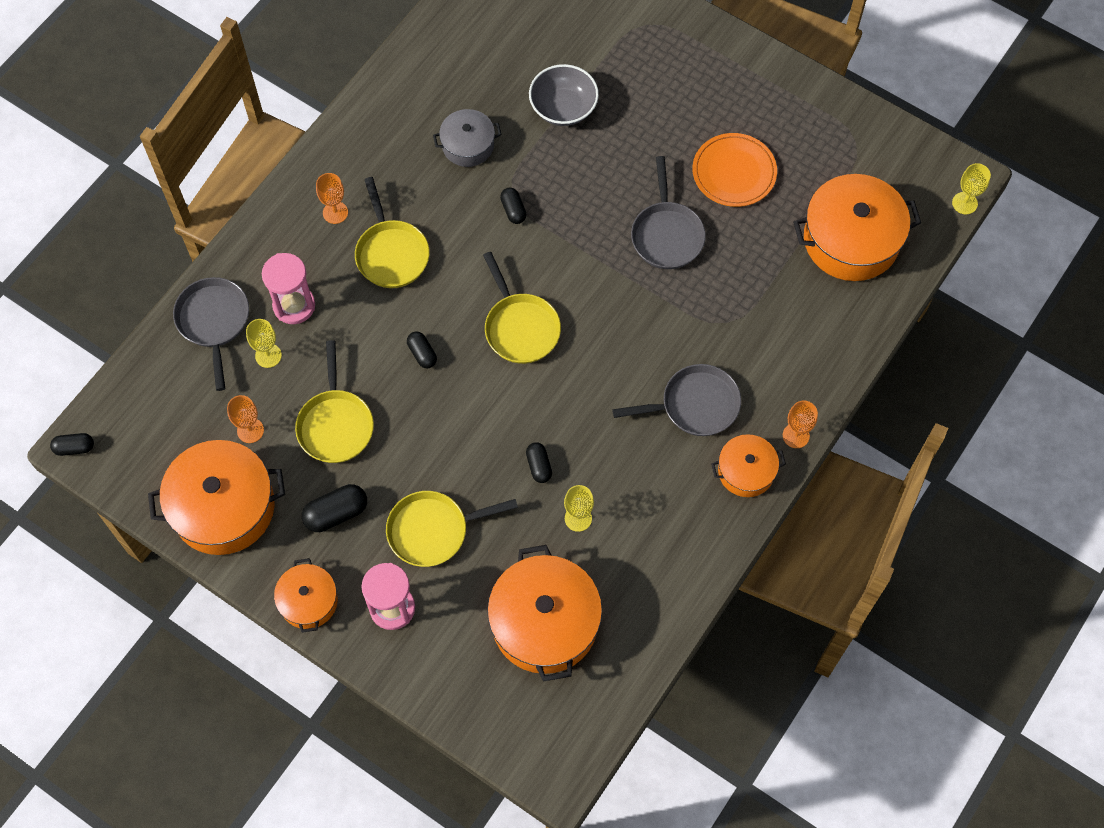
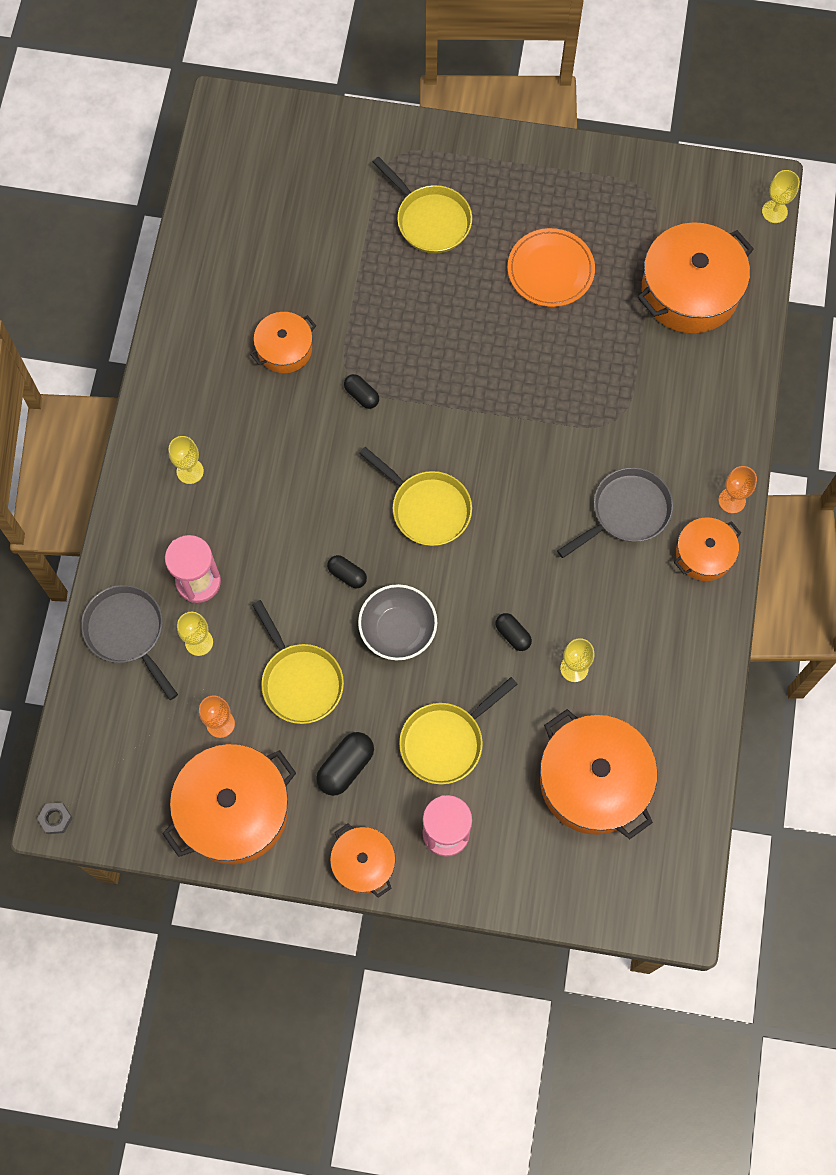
camera: 25 degrees left, 5 degrees up
(74, 448) = (55, 819): black capsule -> grey nut
(335, 212) = (190, 471): orange goblet -> yellow goblet
(391, 253) = (266, 488): yellow pan -> yellow pan (430, 220)
(468, 145) = (284, 349): grey pot -> orange pot
(563, 108) = (357, 273): grey bowl -> grey bowl (398, 630)
(666, 234) = (518, 357): grey pan -> none

